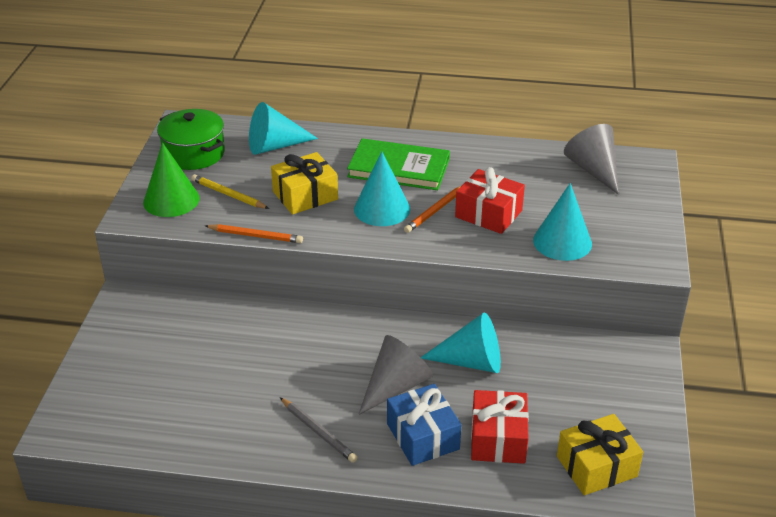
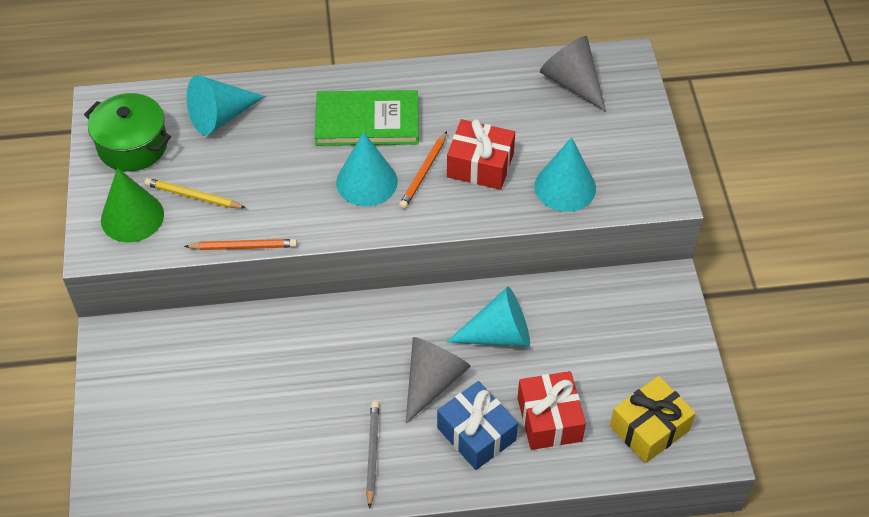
camera: 15 degrees left, 15 degrees up
(305, 195) = (278, 180): yellow gift -> none
(318, 432) = (372, 453): grey pencil -> grey pencil turned 120 degrees counterclockwise

